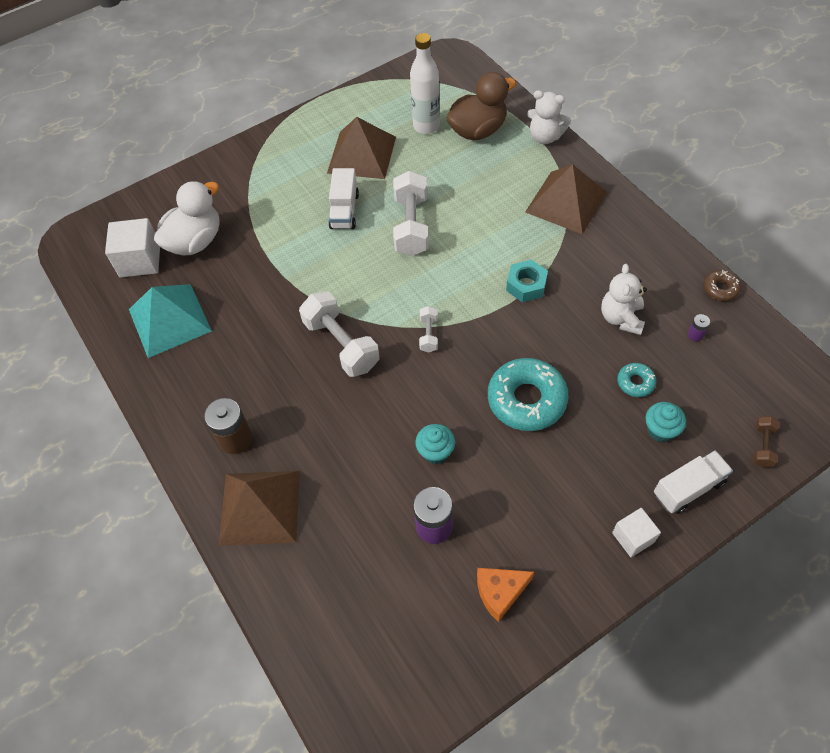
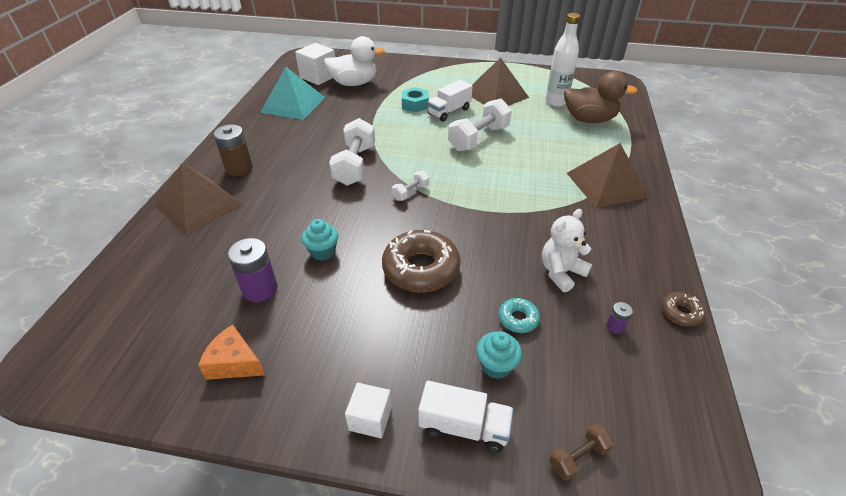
camera: 40 degrees right, 15 degrees down
(526, 285) = (512, 209): turquoise nut -> turquoise nut (415, 104)
(526, 400) = (421, 268): turquoise donut -> brown donut
(545, 137) = (636, 145): white teddy bear -> none

